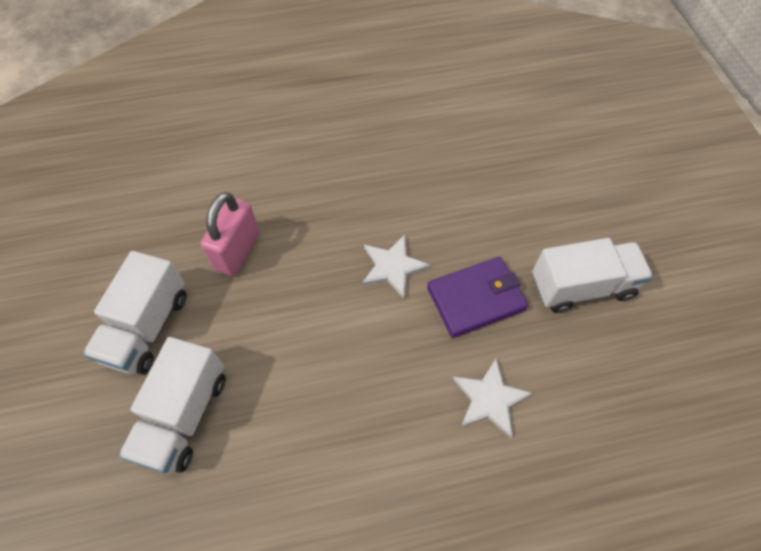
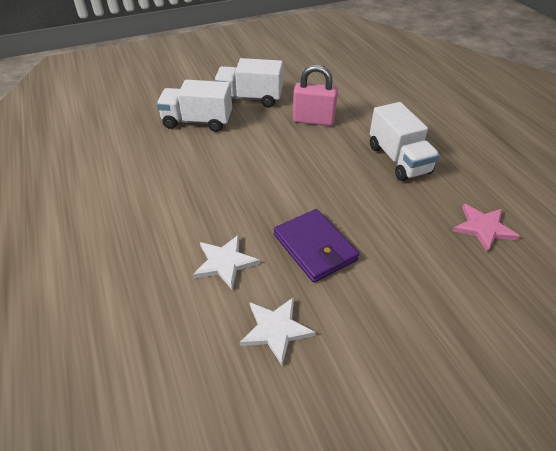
camera: 80 degrees right, 15 degrees down
(393, 267) = (328, 194): white star -> white star (276, 330)
(466, 145) = (483, 228): none -> pink star
(581, 286) = (354, 329): white truck -> white truck (398, 159)

